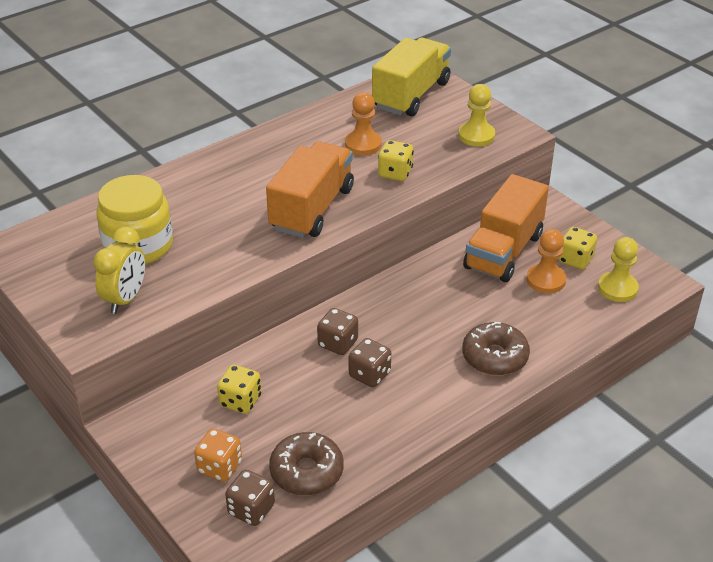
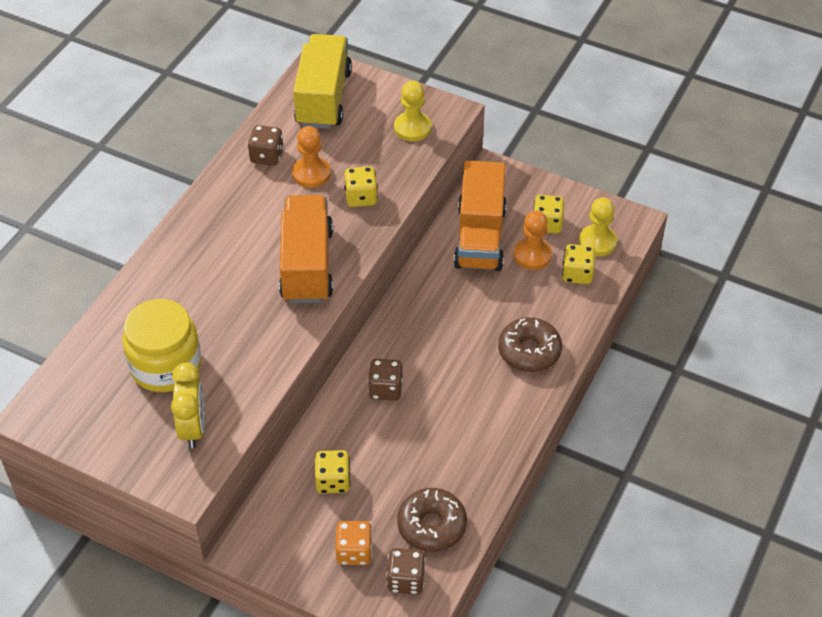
camera: 25 degrees left, 10 degrees up
(369, 374) = (431, 410): brown dice -> brown dice (267, 156)
(581, 308) = (577, 274): none -> yellow dice

